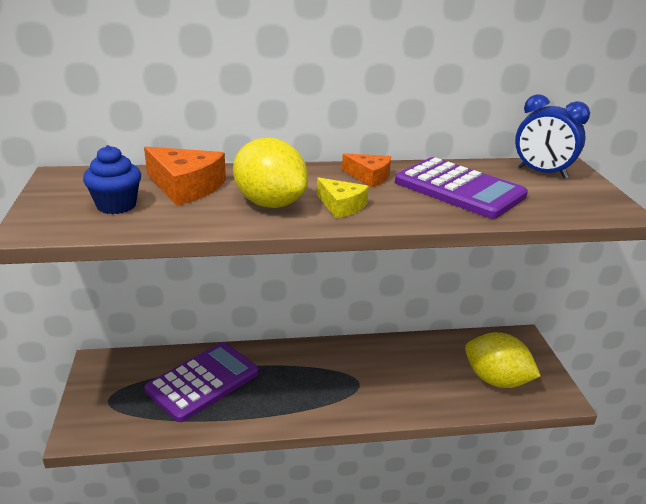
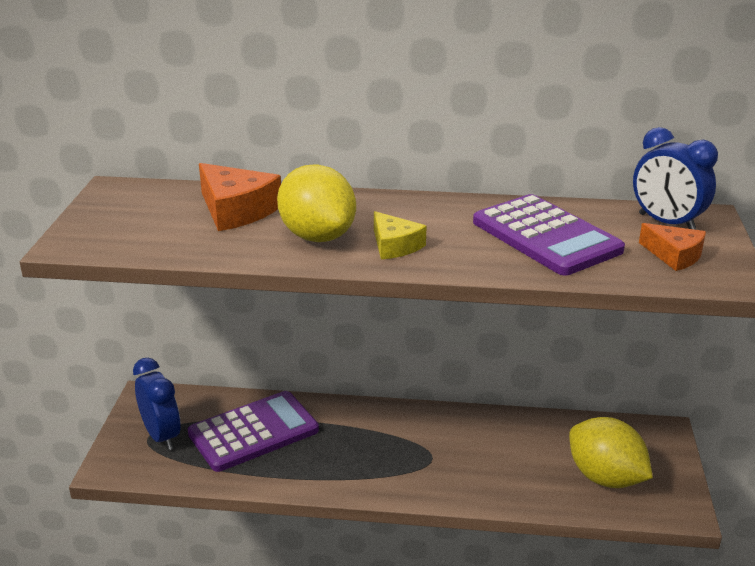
camera: 15 degrees right, 0 degrees up
(116, 205) = (157, 226): blue cupcake -> none
(121, 396) = (161, 436): none -> blue clock
(369, 177) = (446, 213): orange cheese -> orange cheese (674, 255)

